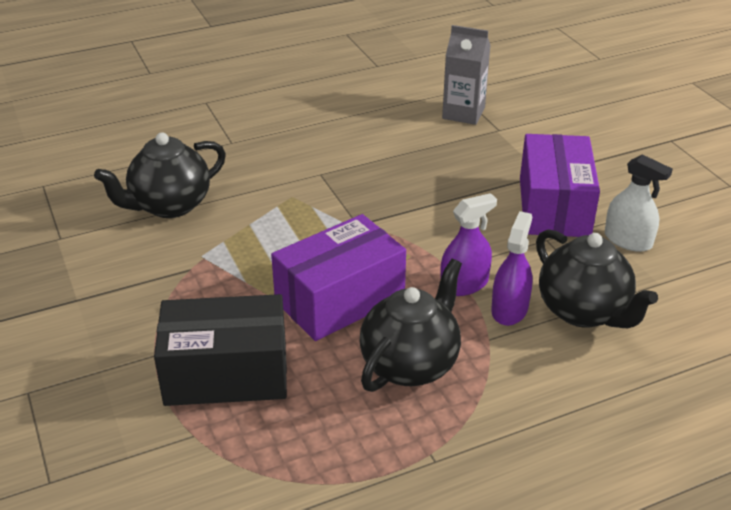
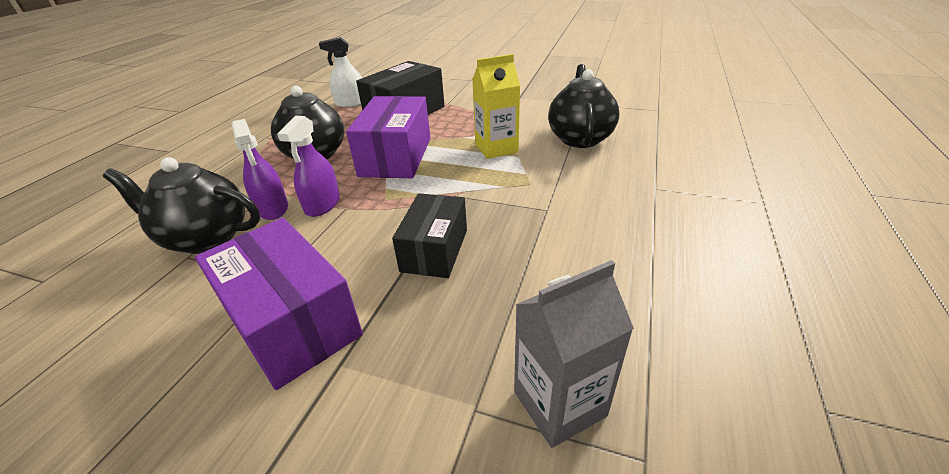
camera: 135 degrees right, 0 degrees up
(247, 244) = (496, 148): none -> yellow carton
(428, 195) = (434, 250): none -> black box
(628, 240) = (176, 334): white spray bottle -> white spray bottle (351, 103)

